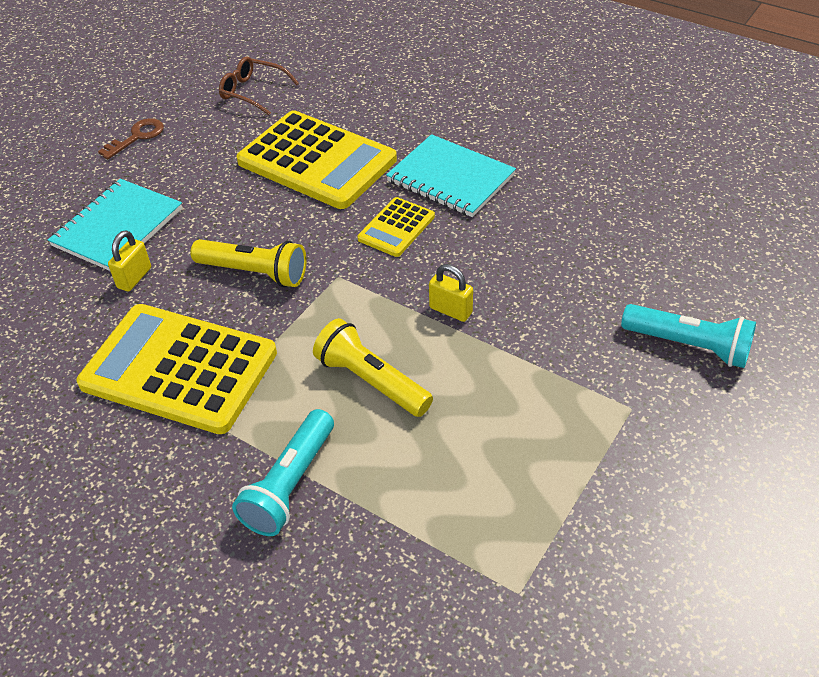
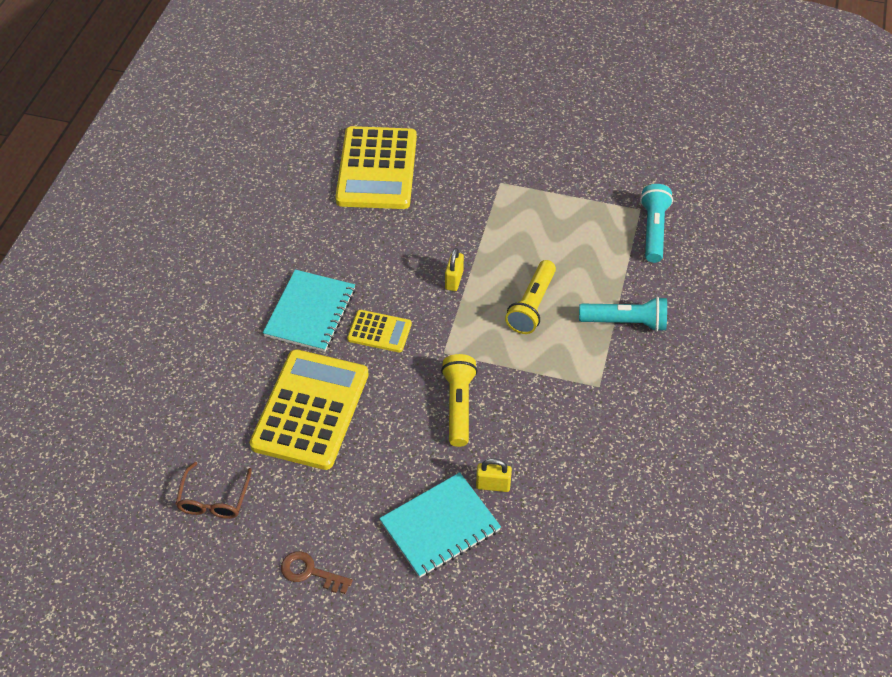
camera: 110 degrees left, 5 degrees up
(117, 227) = (440, 526): turquoise notebook -> turquoise notebook turned 45 degrees counterclockwise
(179, 368) = (567, 415): yellow calculator -> yellow calculator (377, 169)
(688, 345) = (441, 163): turquoise flashlight -> turquoise flashlight (653, 230)

